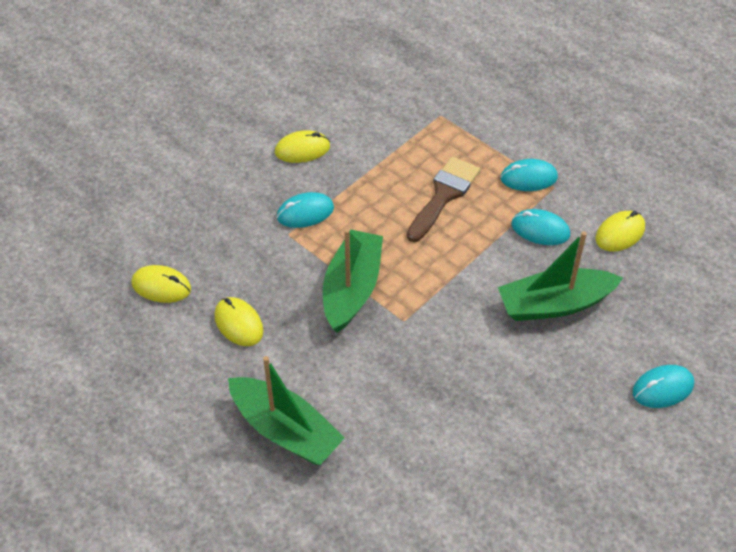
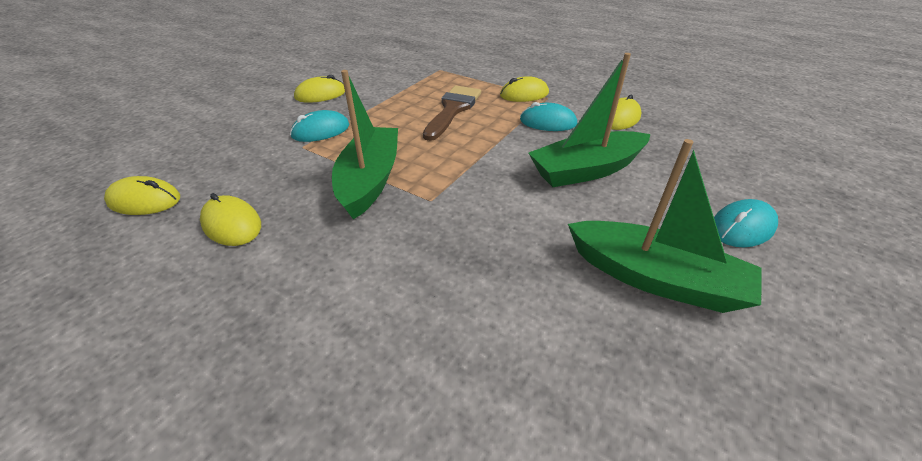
camera: 10 degrees left, 10 degrees down
(285, 430) = (276, 341): green boat -> green boat (655, 278)
(528, 178) = (524, 94): turquoise mouse -> yellow mouse

